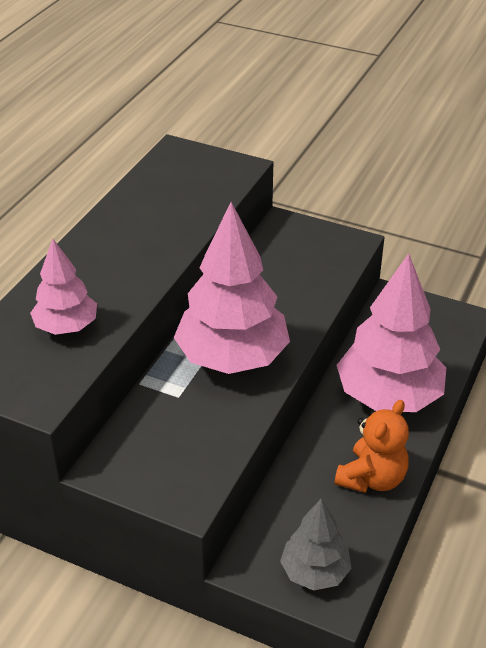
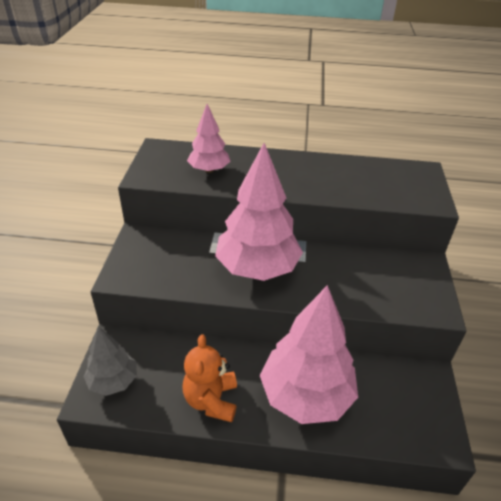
camera: 70 degrees right, 0 degrees up
(372, 478) = (211, 400): orange teddy bear -> orange teddy bear turned 75 degrees clockwise

